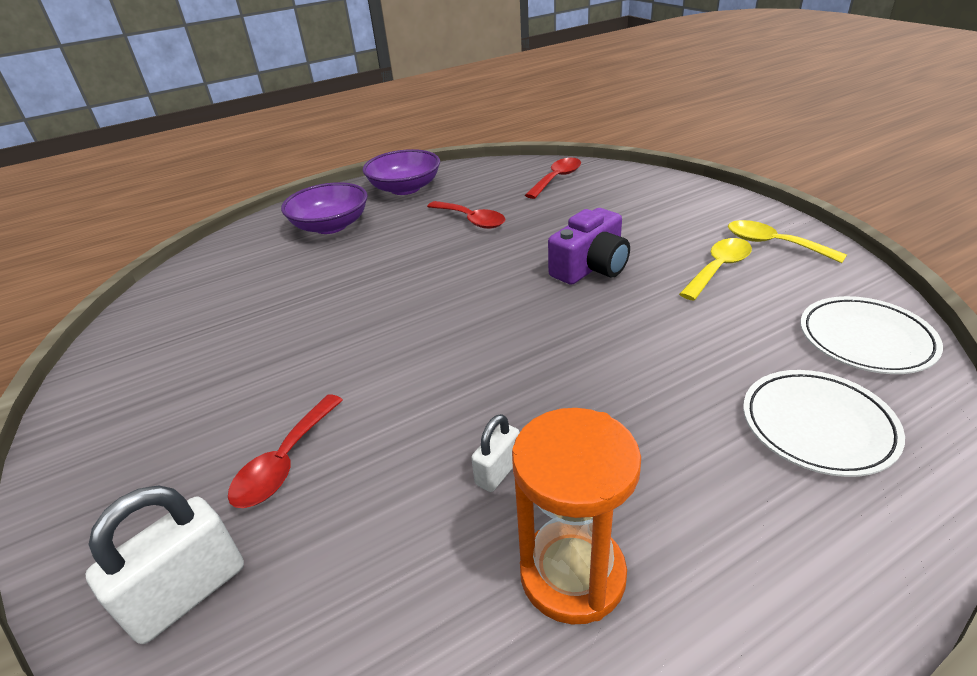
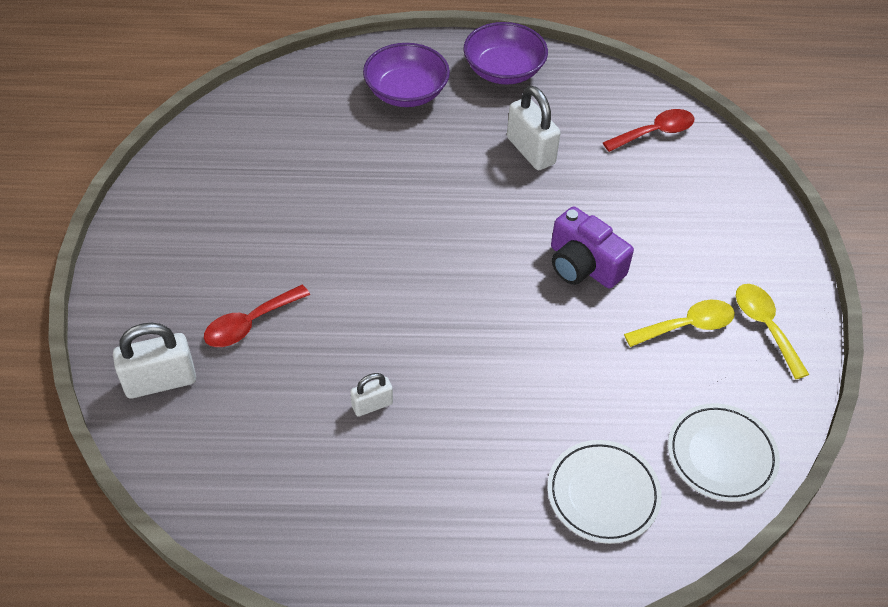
camera: 25 degrees right, 15 degrees up
(471, 220) = (530, 151): red spoon -> white padlock
(572, 574) = (365, 490): orange hourglass -> none
(590, 267) = (583, 265): purple camera -> purple camera turned 60 degrees clockwise

